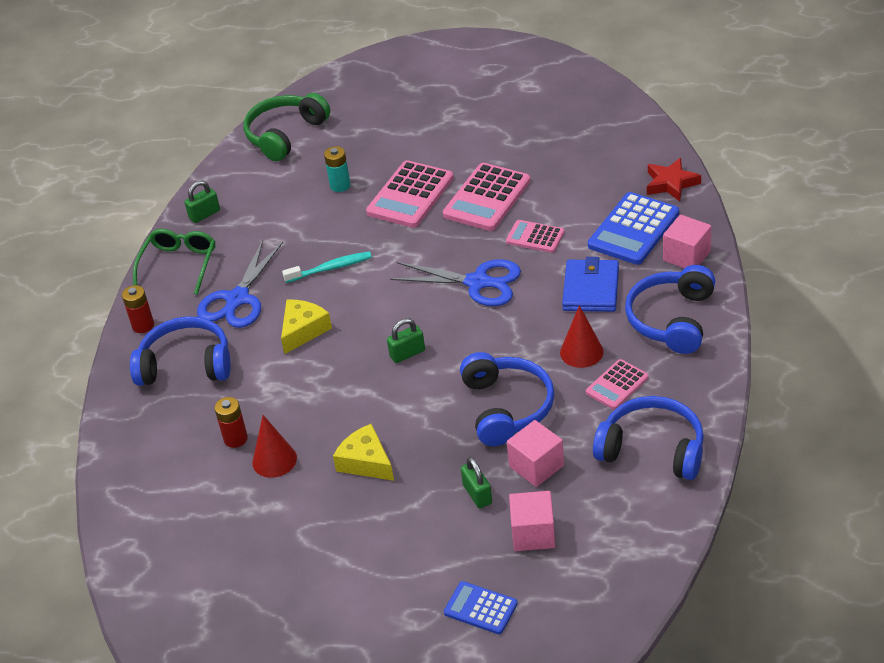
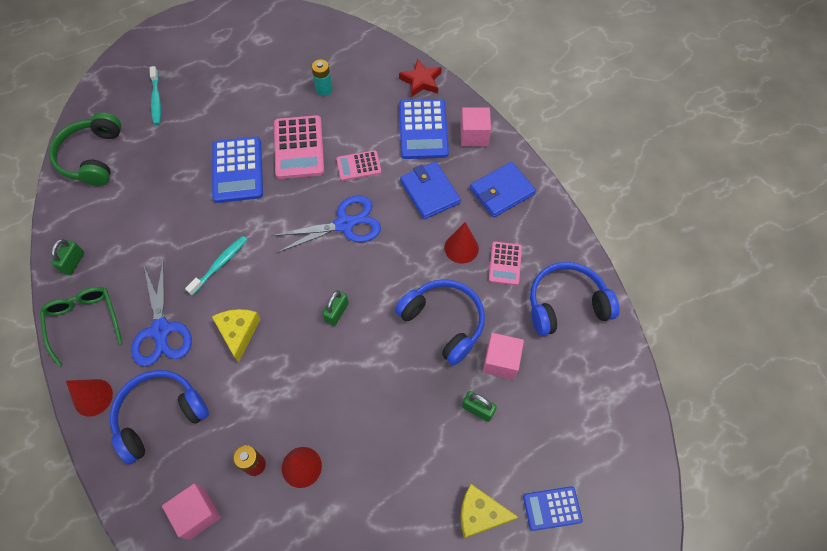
camera: 40 degrees left, 20 degrees up
(143, 325) = (93, 397): red battery -> red cone
(340, 185) = (174, 185): turquoise battery -> turquoise battery (324, 90)
(366, 462) = (375, 427): yellow cheese -> yellow cheese (480, 514)
(380, 106) = (156, 100): none -> turquoise toothbrush
(410, 195) = (238, 170): pink calculator -> blue calculator
(533, 534) = (540, 421): pink cube -> pink cube (197, 513)
(672, 319) = (502, 191): blue headphones -> blue wallet

